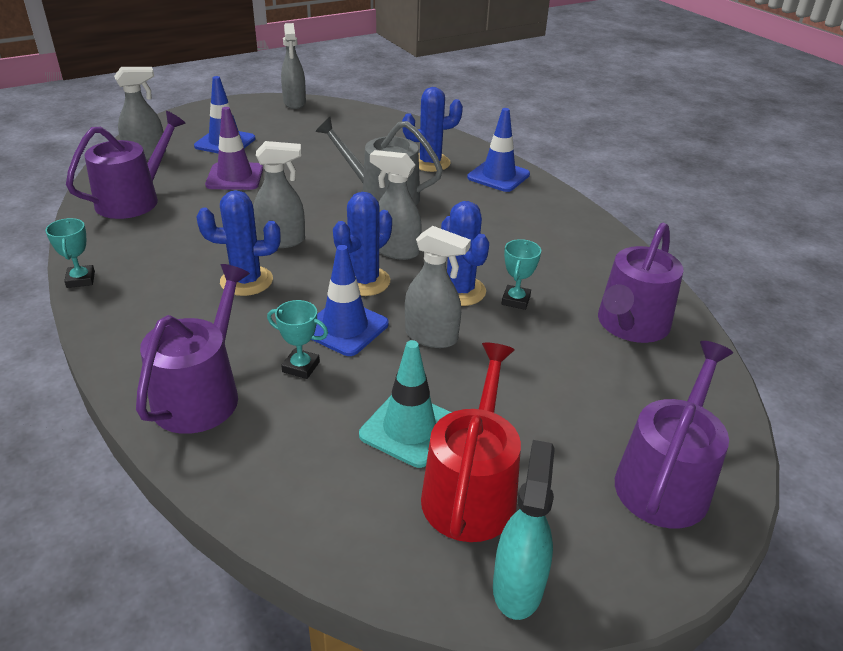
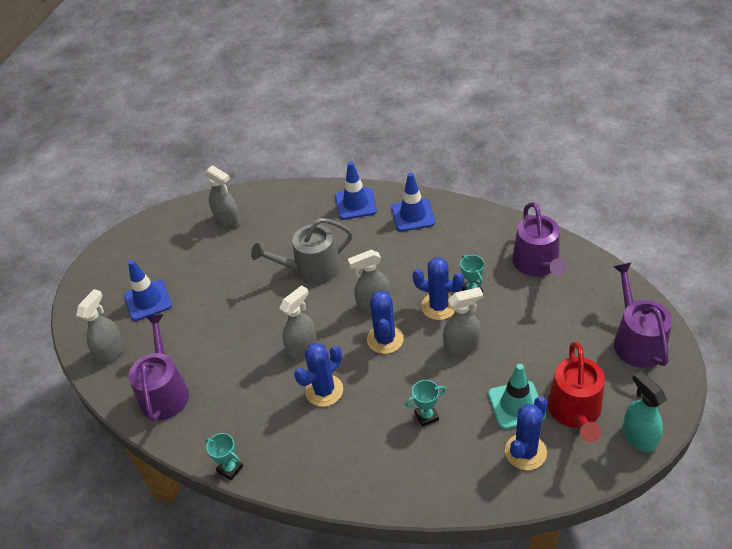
camera: 35 degrees left, 10 degrees up
(201, 393) = (403, 471): purple watering can -> none
(235, 177) = (200, 324): purple traffic cone -> none
(294, 103) = (140, 229): grey spray bottle -> grey spray bottle (227, 220)
(345, 327) = (415, 376): blue traffic cone -> blue traffic cone (413, 215)
(430, 163) = (303, 221): blue cactus -> blue cactus (525, 452)
(471, 490) = (575, 411): red watering can -> red watering can turned 150 degrees counterclockwise

